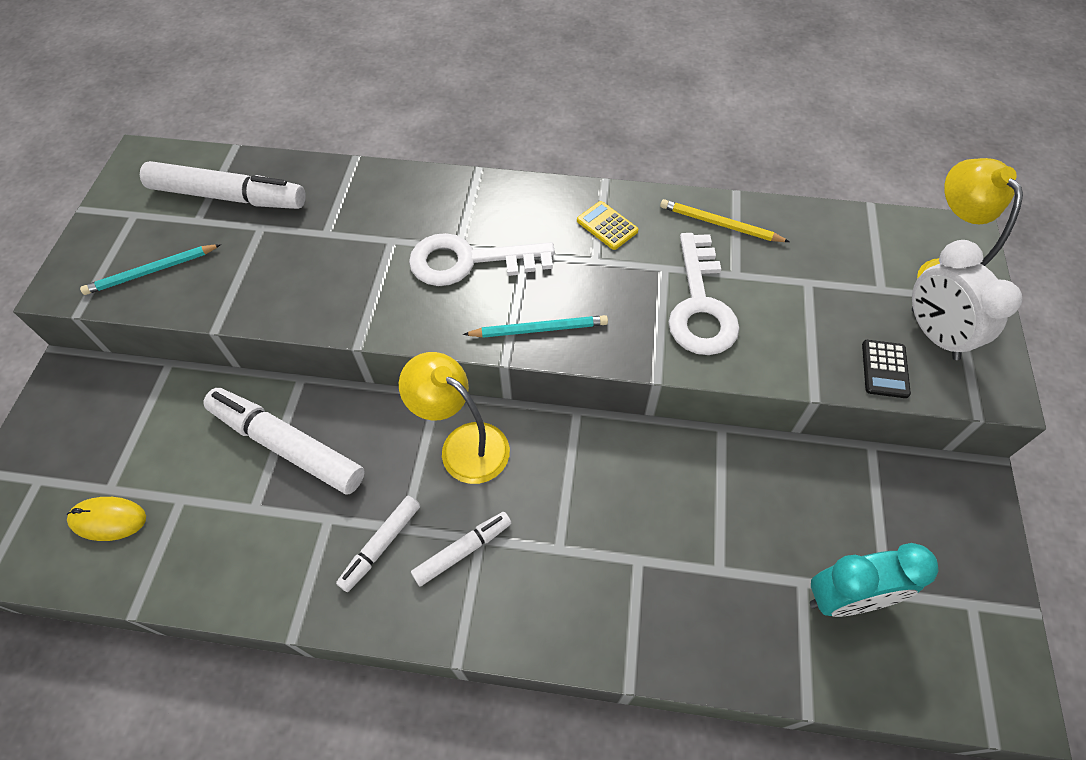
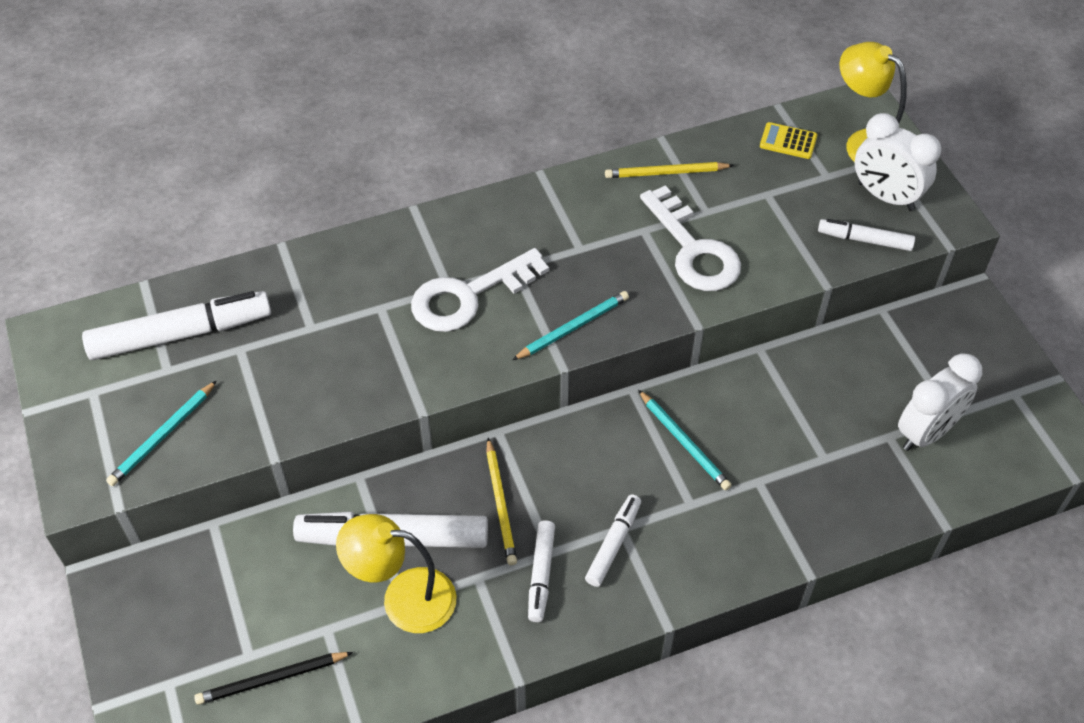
camera: 30 degrees left, 5 degrees down
(108, 520) = (271, 679): yellow mouse -> black pencil
(393, 461) = (501, 504): none -> yellow pencil
(463, 444) = (553, 461): yellow lamp -> yellow lamp (404, 598)
(592, 485) = (684, 442): none -> turquoise pencil
(607, 226) = (570, 213): yellow calculator -> yellow calculator (788, 141)
(845, 598) = (926, 432): turquoise clock -> white clock
(884, 369) = (865, 240): black calculator -> white marker

